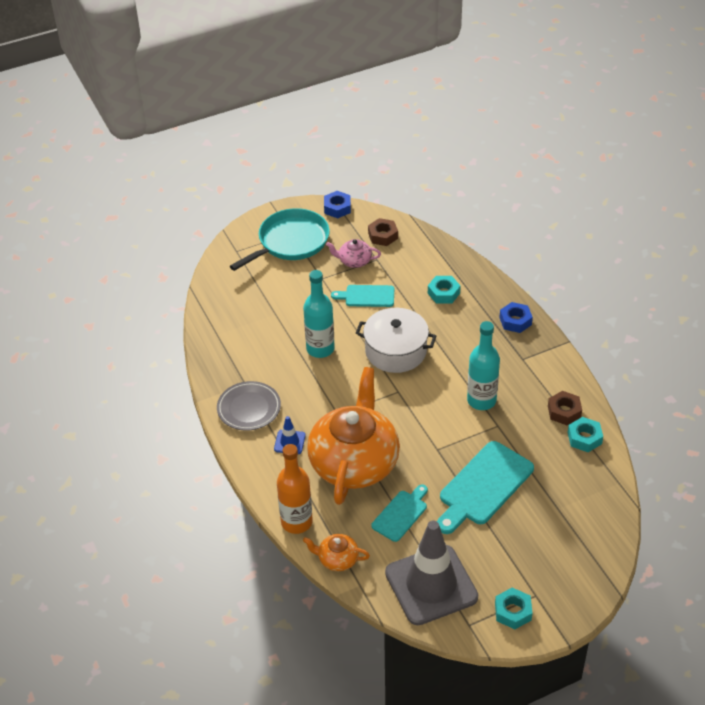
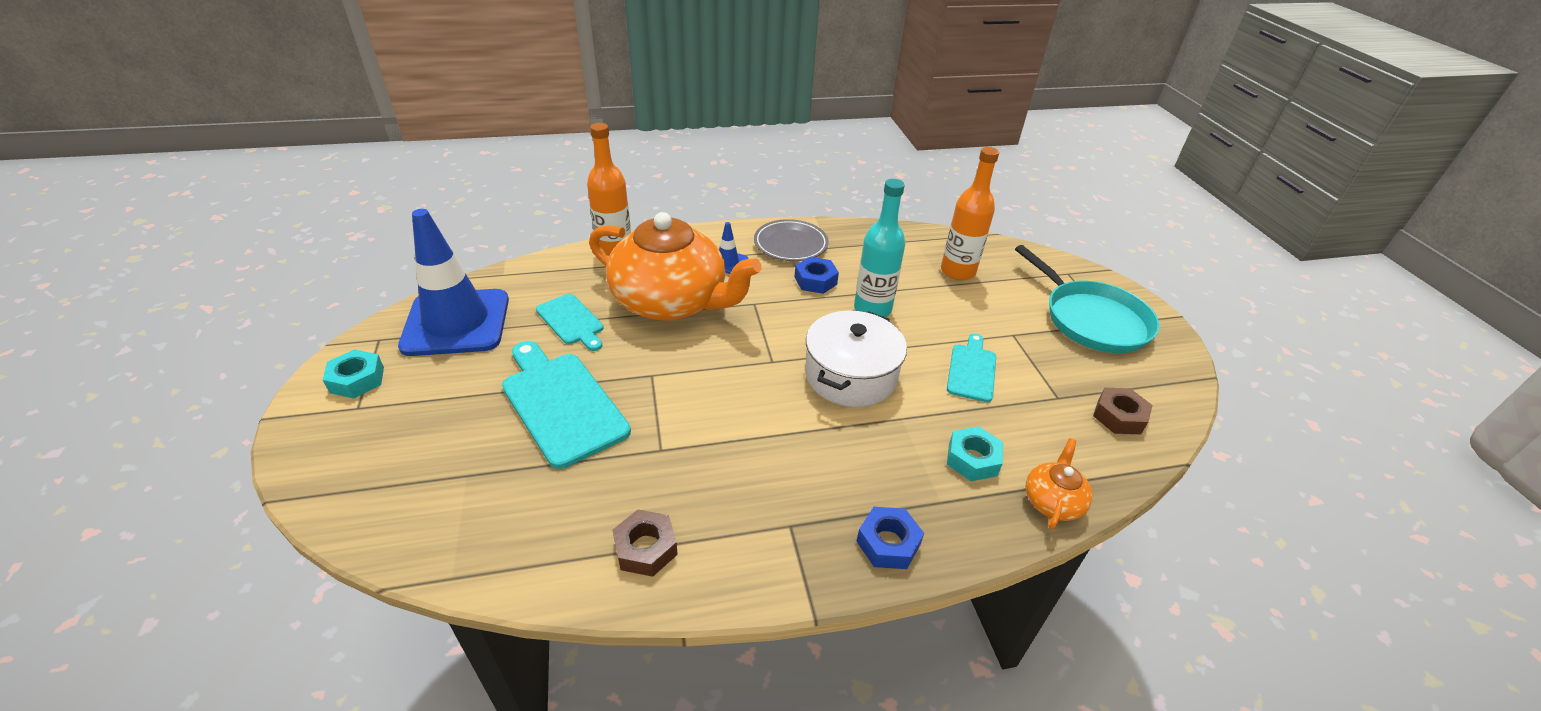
camera: 100 degrees right, 5 degrees down
(255, 308) = (957, 271): none -> orange bottle
(337, 208) = (1182, 378): blue nut -> blue nut (815, 281)
(337, 559) = (547, 266): orange teapot -> orange teapot (1052, 501)
(354, 261) = (1052, 372): pink teapot -> none
(431, 585) = (456, 322): grey traffic cone -> blue traffic cone
(481, 400) = (718, 444): turquoise bottle -> none
(584, 438) = (573, 559): turquoise nut -> none

